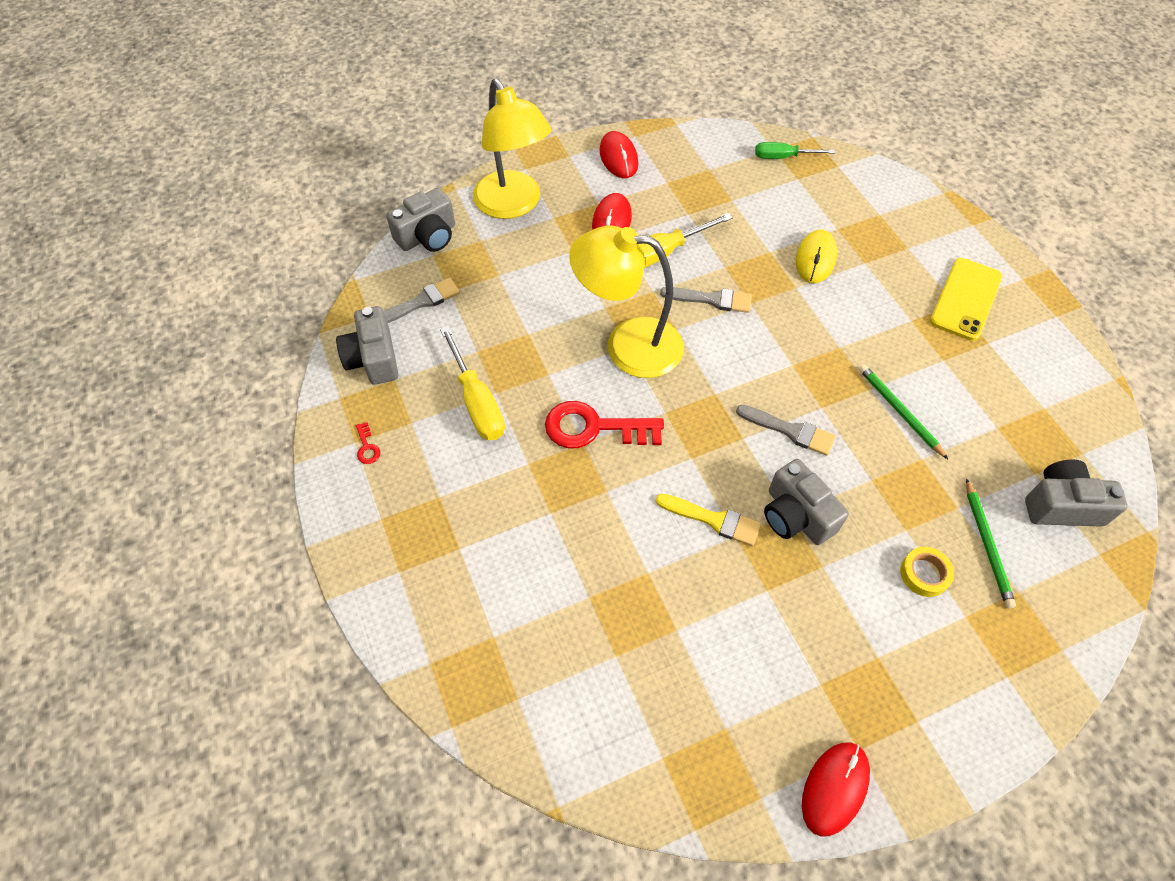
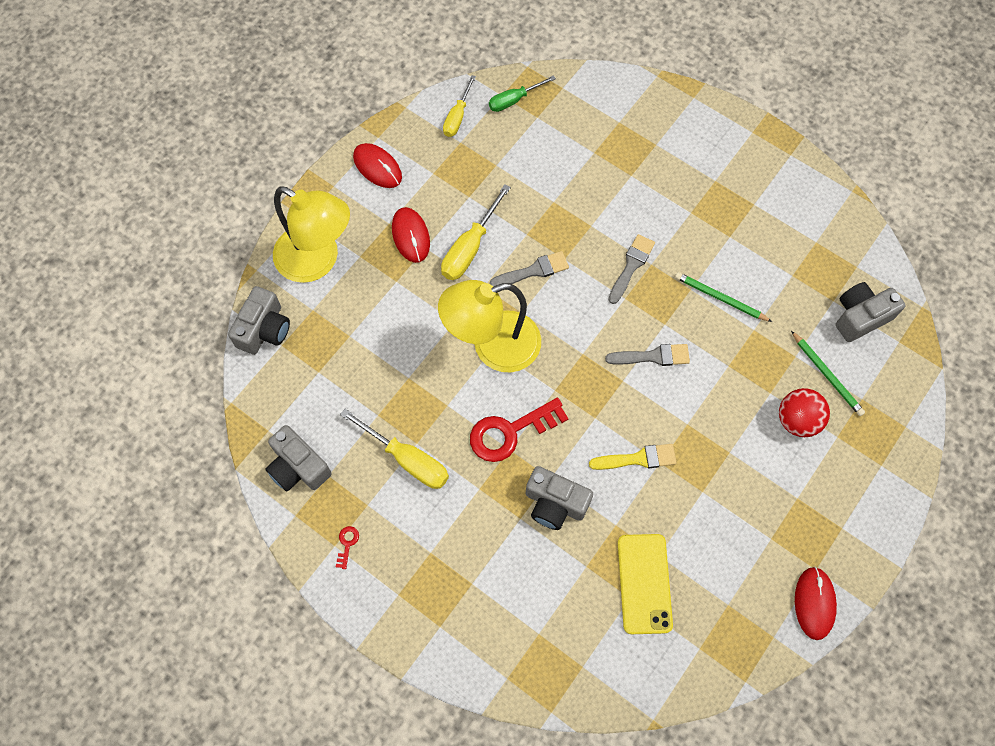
camera: 30 degrees left, 10 degrees up
(367, 447) = (347, 544): red key -> red key turned 120 degrees counterclockwise
(421, 302) = (302, 395): grey brush -> grey brush (631, 266)
(719, 149) = (457, 117): none -> yellow screwdriver
(796, 515) = (692, 423): grey camera -> grey camera (555, 503)
(815, 259) = (592, 191): yellow mouse -> none
(924, 574) = (797, 420): yellow tape -> red ball
(965, 299) = (720, 172): yellow phone -> yellow phone (644, 583)

